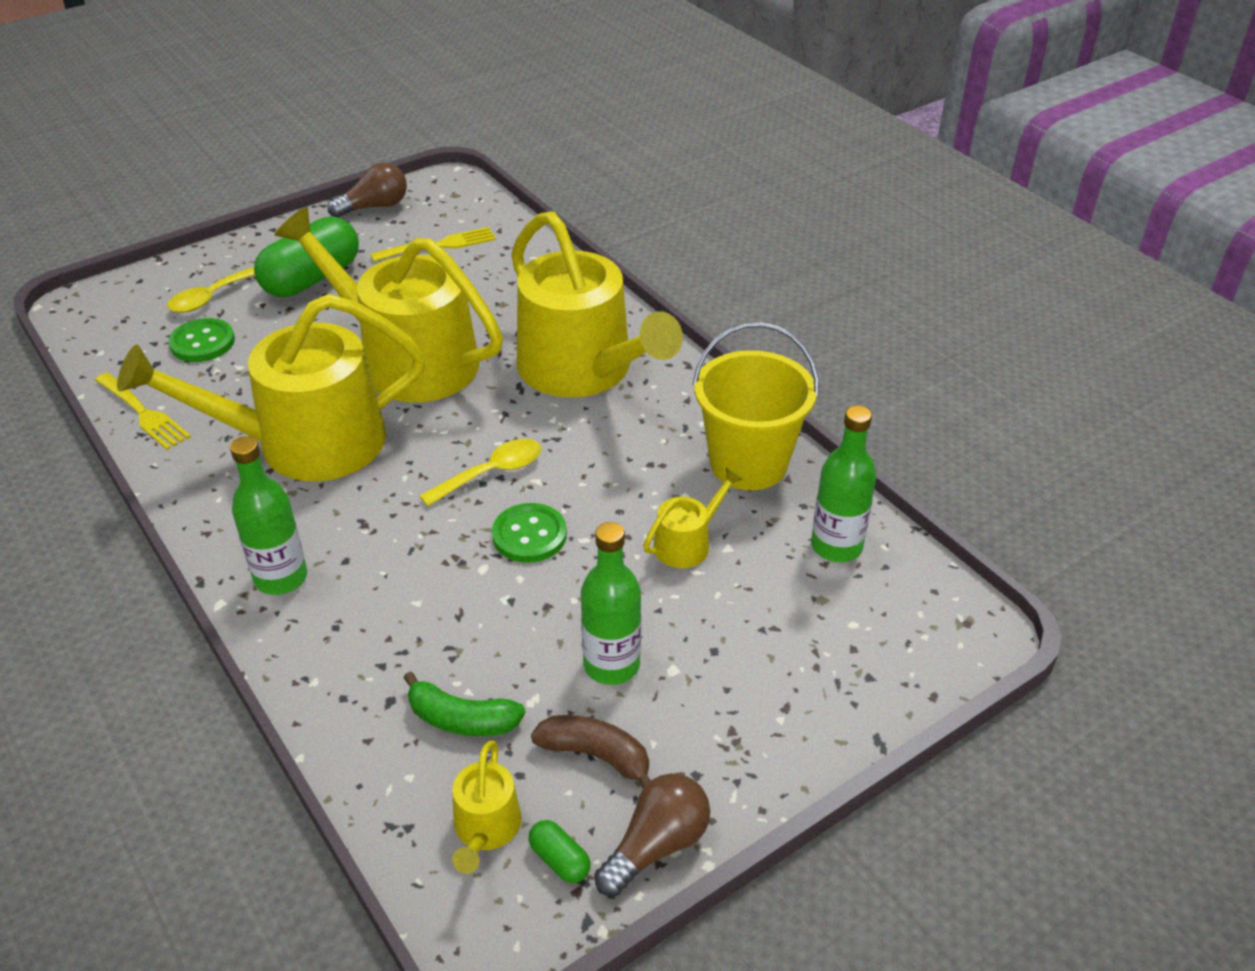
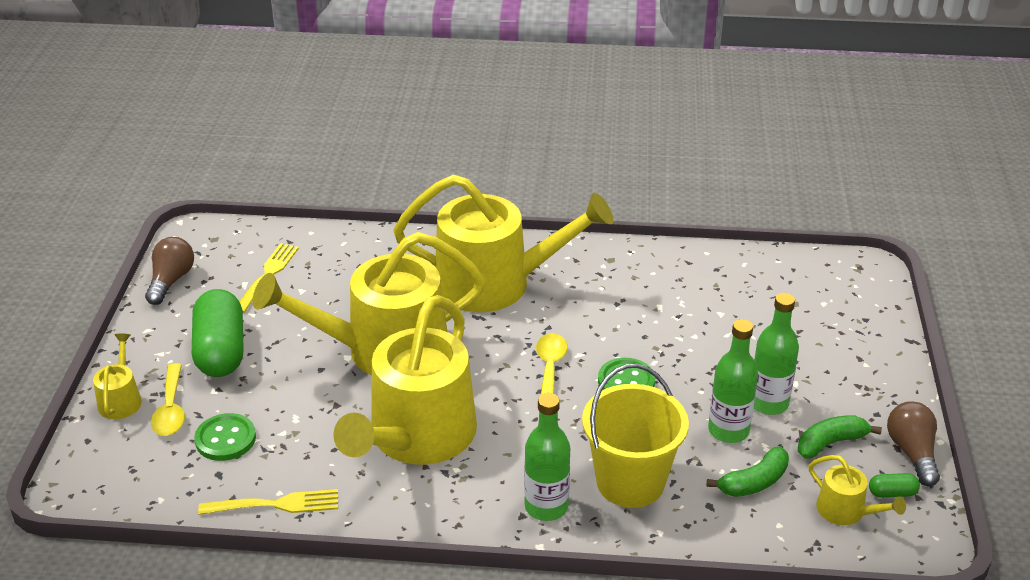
camera: 50 degrees left, 5 degrees down
(596, 755) = (830, 443): brown banana -> green banana
(687, 543) = (701, 325): yellow watering can -> yellow watering can (121, 399)
(748, 463) = (660, 268): yellow bucket -> yellow bucket (630, 482)
(836, 546) = (761, 276): green bottle -> green bottle (728, 431)

